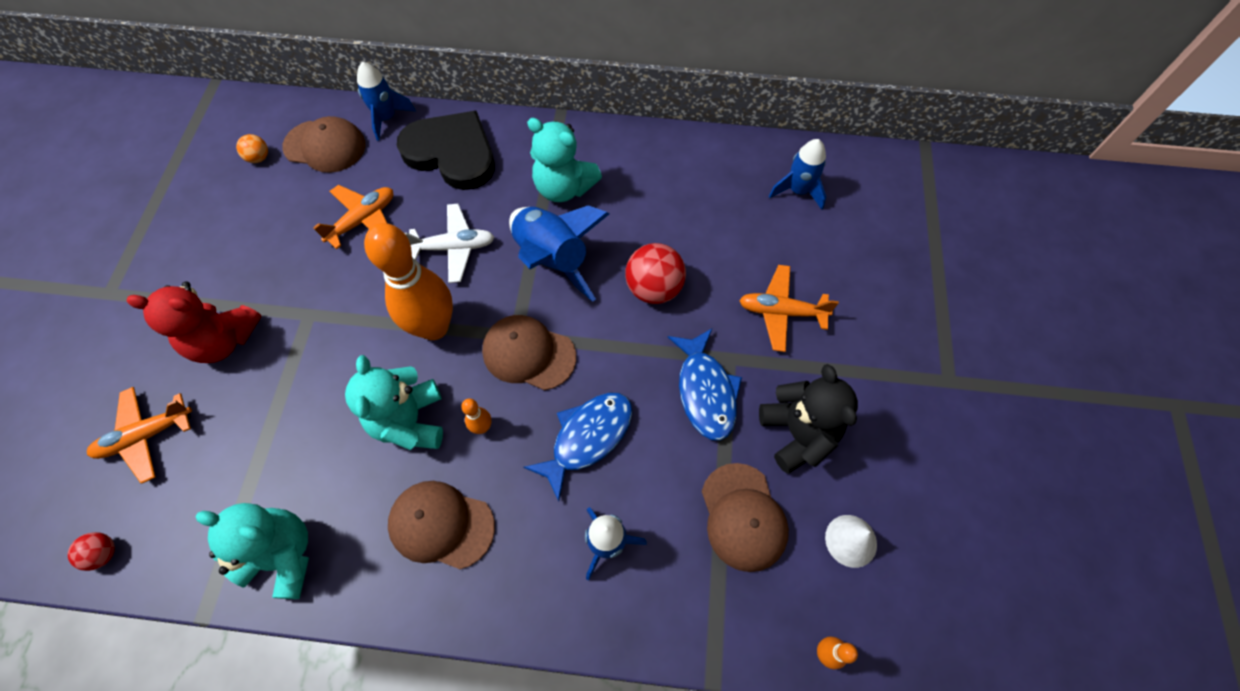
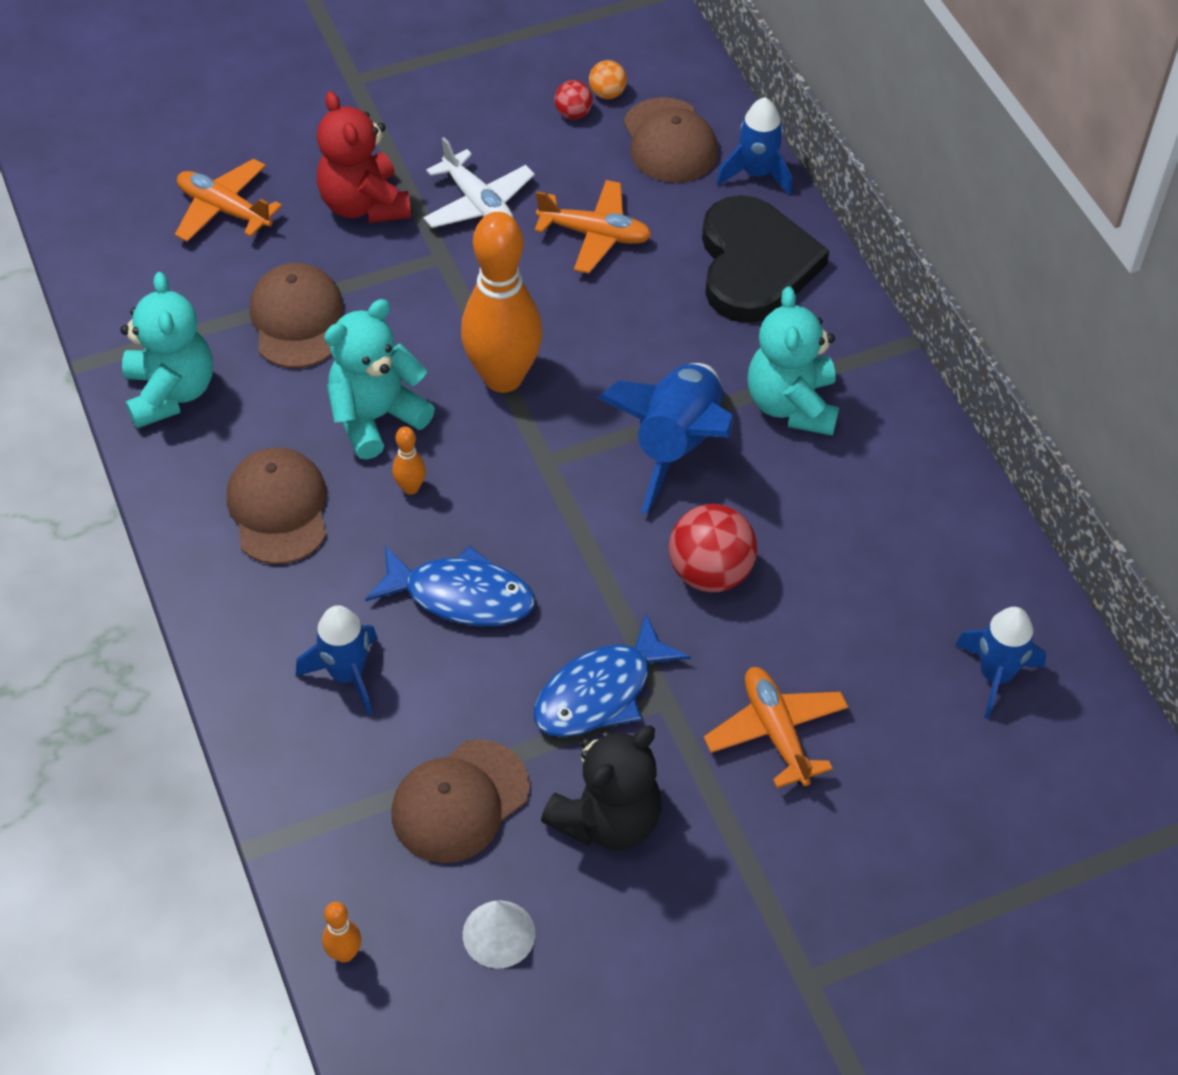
camera: 60 degrees right, 10 degrees down
(104, 553) = (95, 253): red ball -> red ball (573, 114)
(454, 247) = (621, 339): white plane -> white plane (478, 204)
(528, 353) = (530, 485): brown cap -> brown cap (297, 319)

